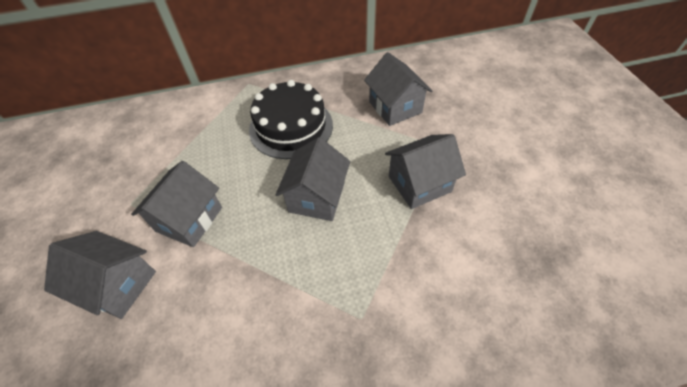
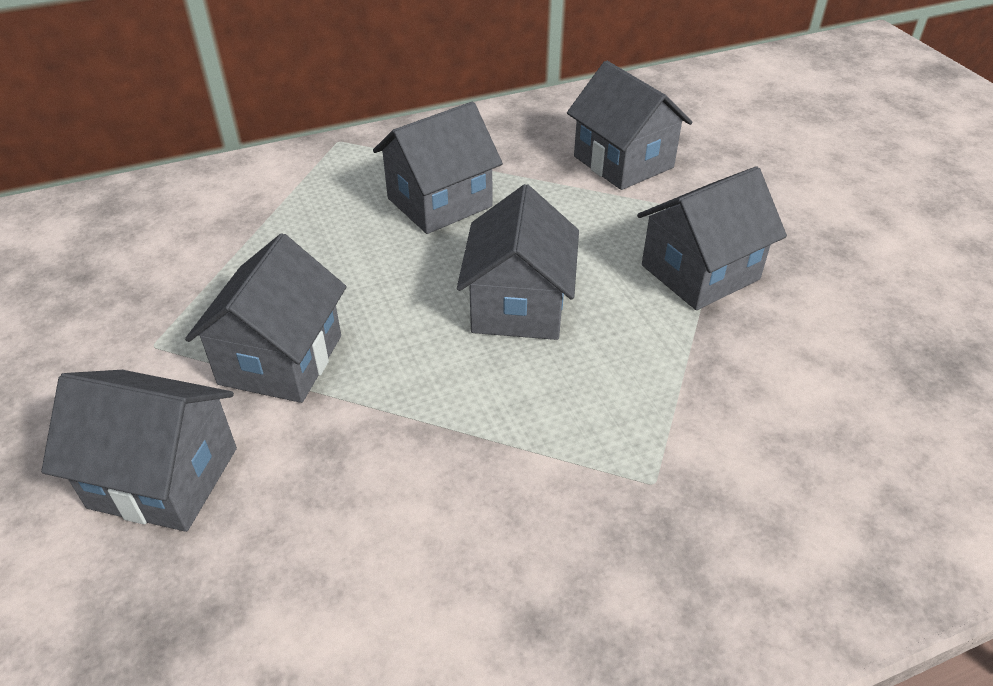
camera: 10 degrees left, 10 degrees down
(291, 127) = (439, 202): black cake -> grey house

